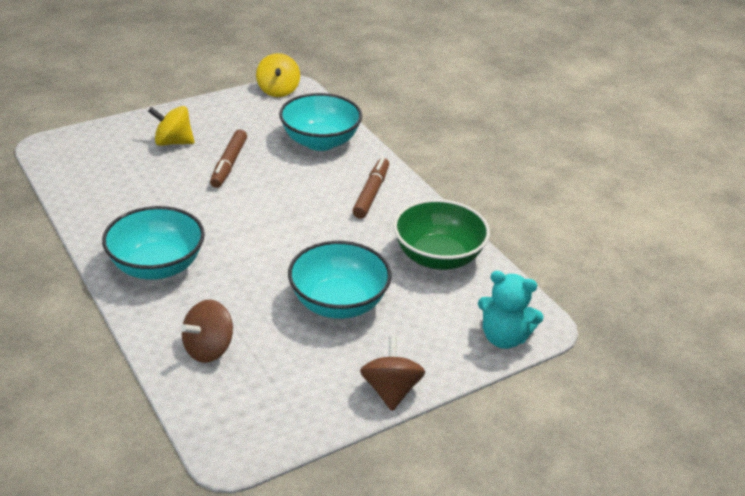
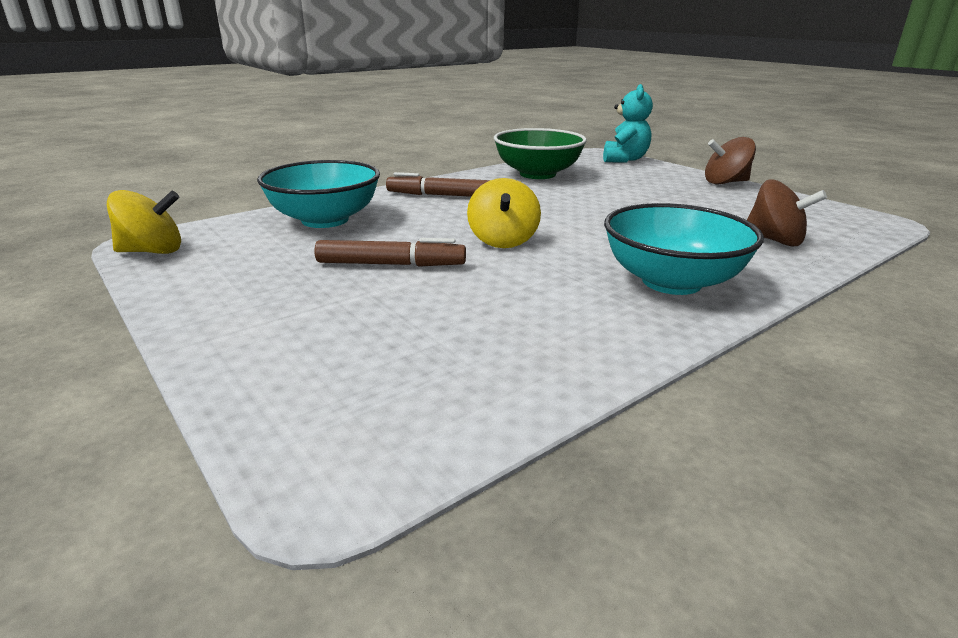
camera: 95 degrees left, 10 degrees down
(173, 142) = (320, 314): yellow spinning top -> yellow spinning top (503, 241)
(338, 303) = (639, 199): turquoise bowl -> none

